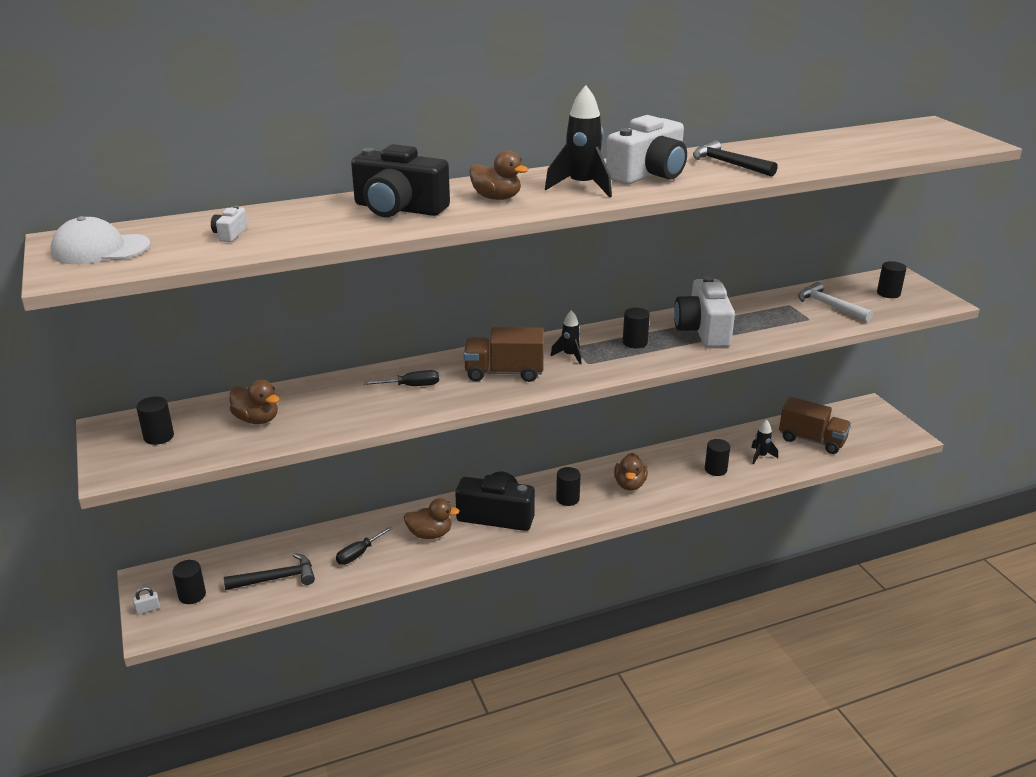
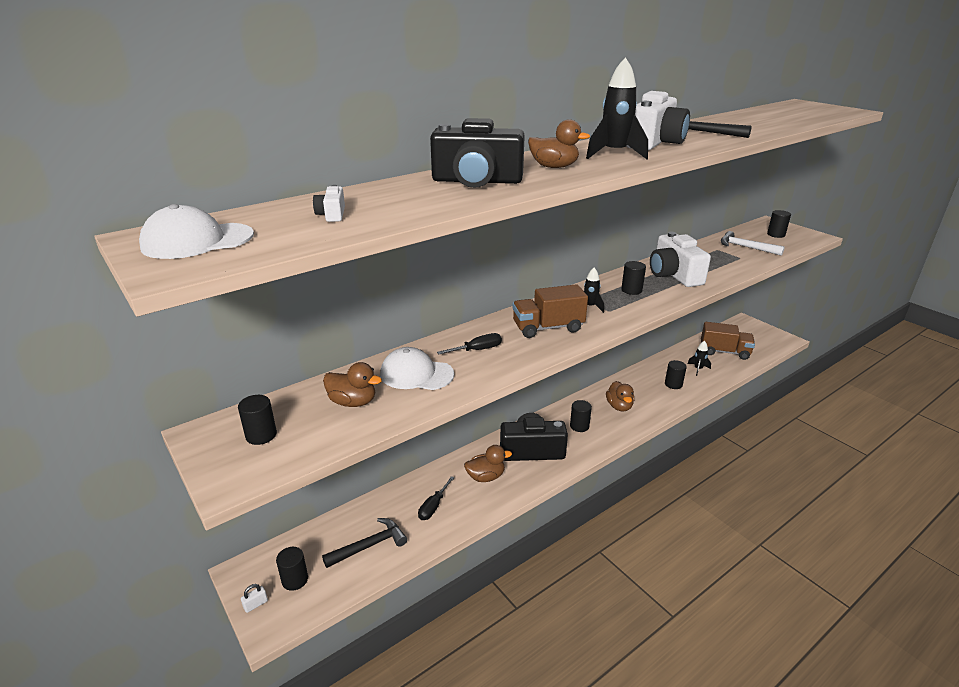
camera: 15 degrees left, 0 degrees up
(334, 402) = (416, 374): none -> white cap

